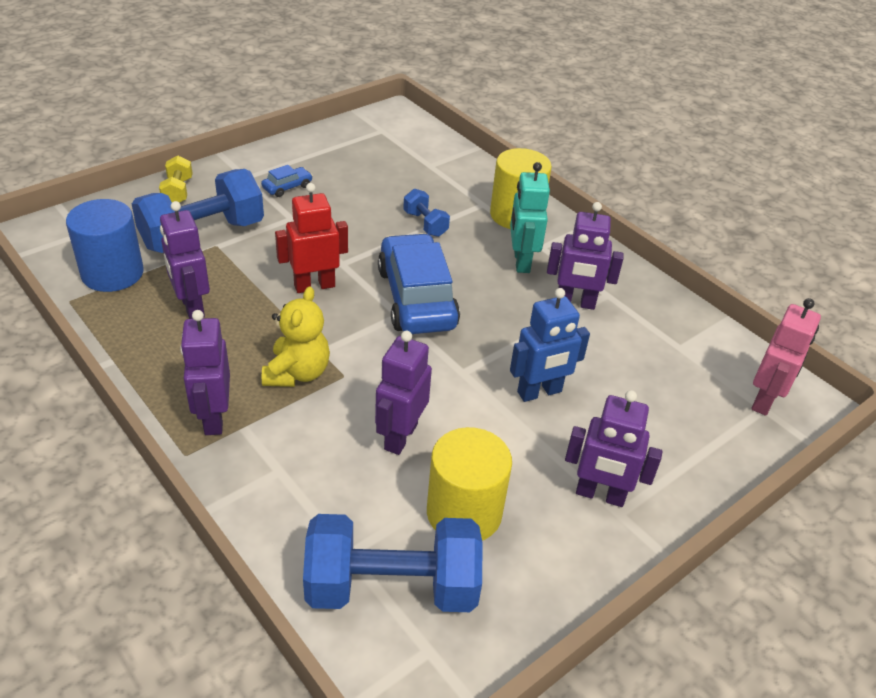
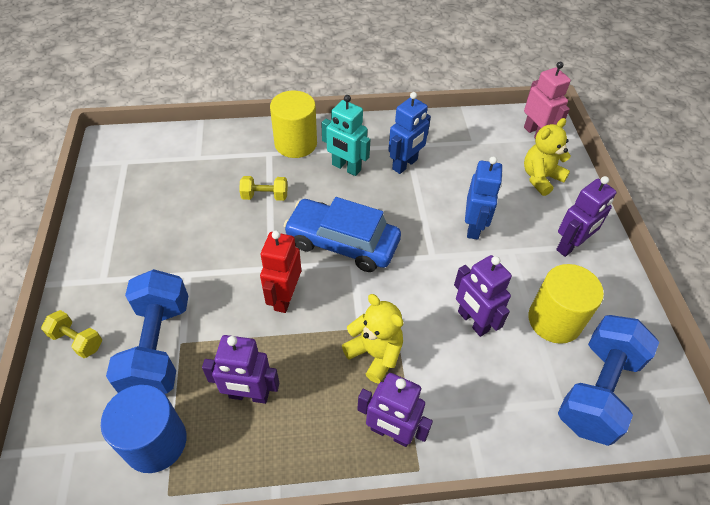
camera: 55 degrees left, 10 degrees up
(287, 187) = (144, 258): blue car -> none
(425, 224) = (265, 196): blue dumbbell -> yellow dumbbell
(575, 303) = (405, 164): purple robot -> blue robot
(688, 429) = (540, 178): none -> yellow teddy bear

